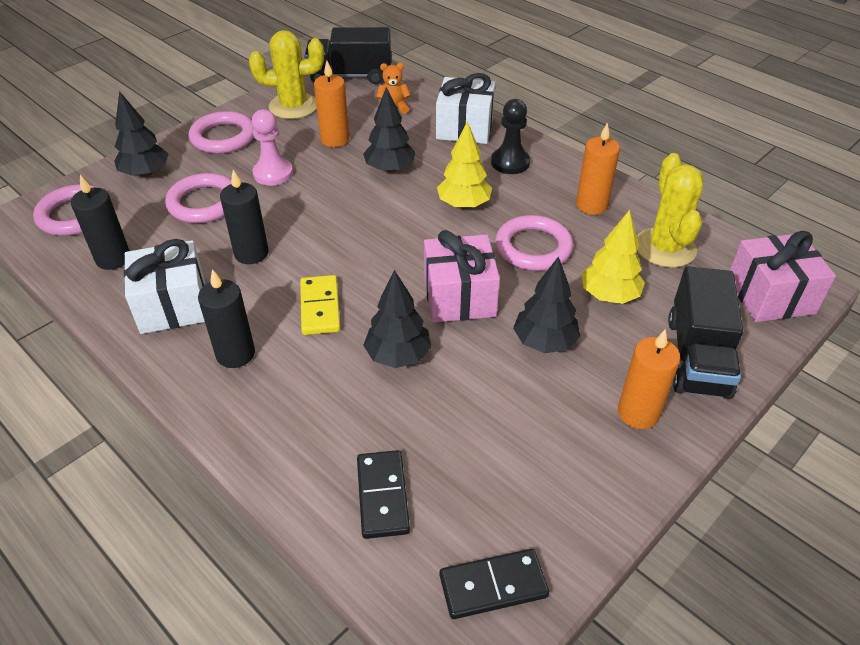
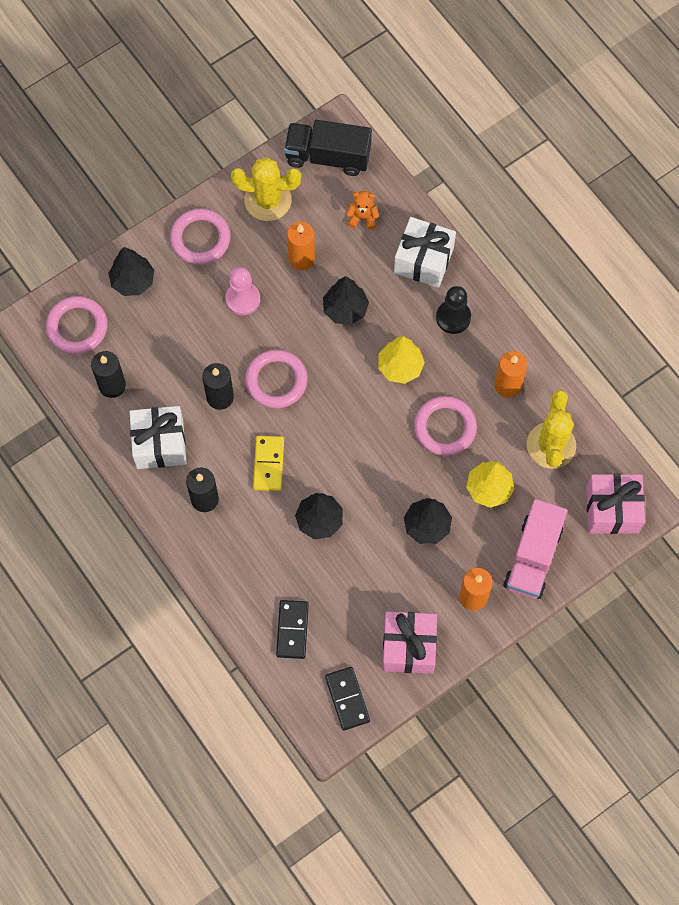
camera: 10 degrees right, 25 degrees up
(204, 203) = (183, 329): pink ring -> pink ring (276, 381)
(459, 297) = (374, 471): pink gift -> pink gift (408, 647)
(493, 585) = (347, 699): black domino -> black domino turned 75 degrees clockwise
(697, 356) = (533, 557): black truck -> pink truck

